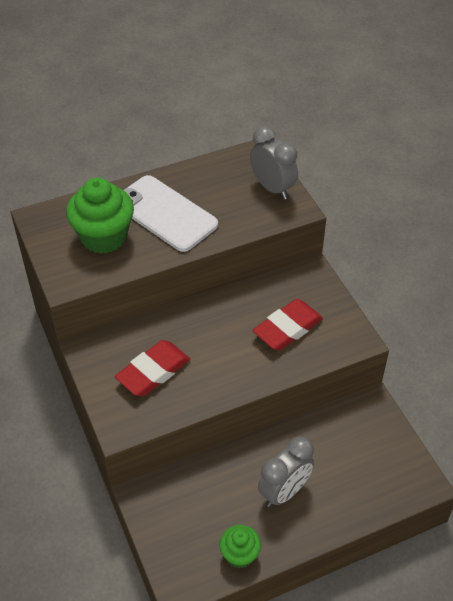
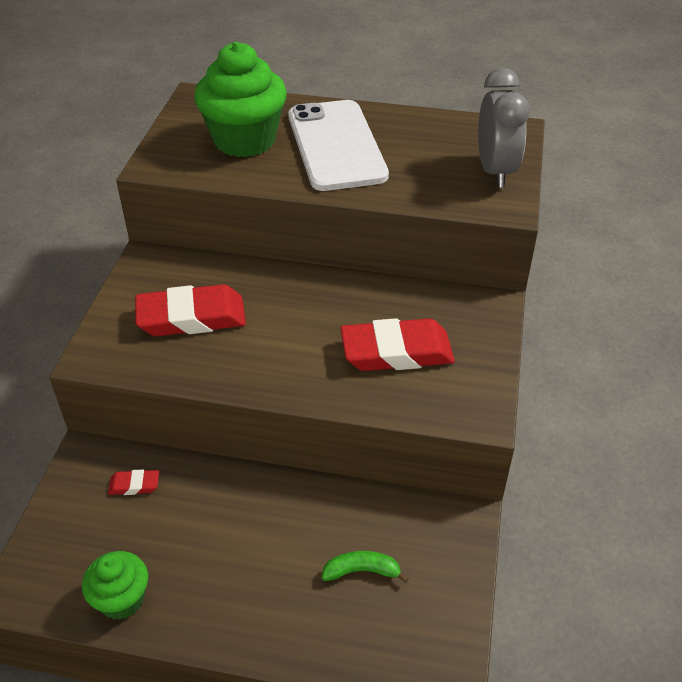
camera: 35 degrees right, 5 degrees down
(185, 492) = (134, 485): none -> red eraser
(284, 491) = (247, 558): grey clock -> none
(346, 461) = (362, 571): none -> green banana

